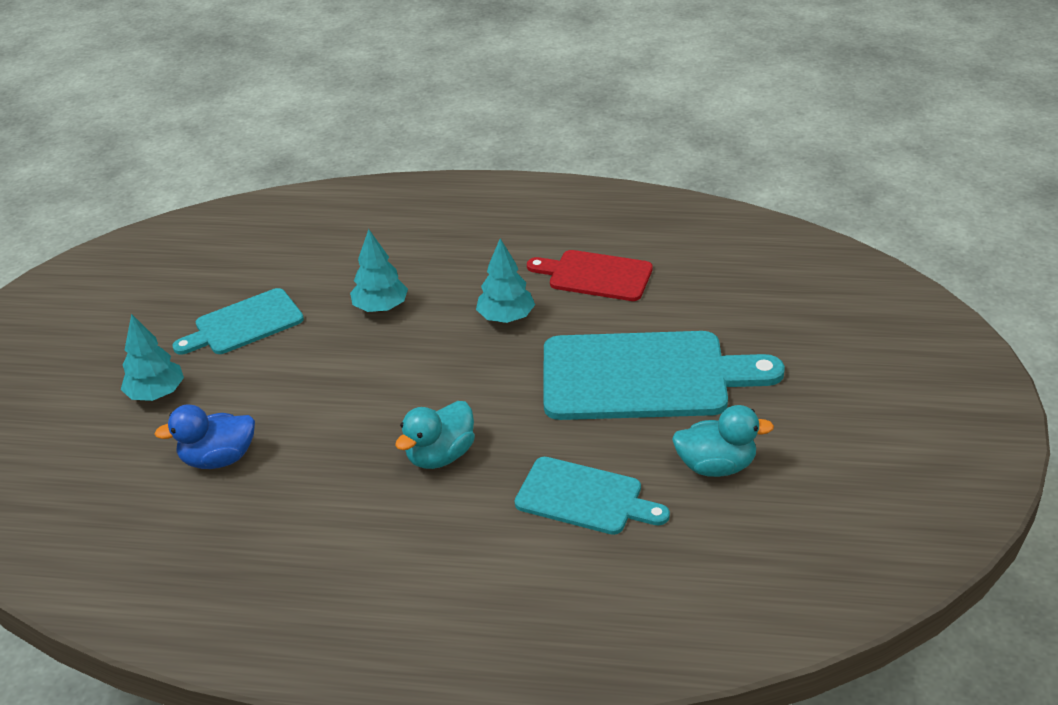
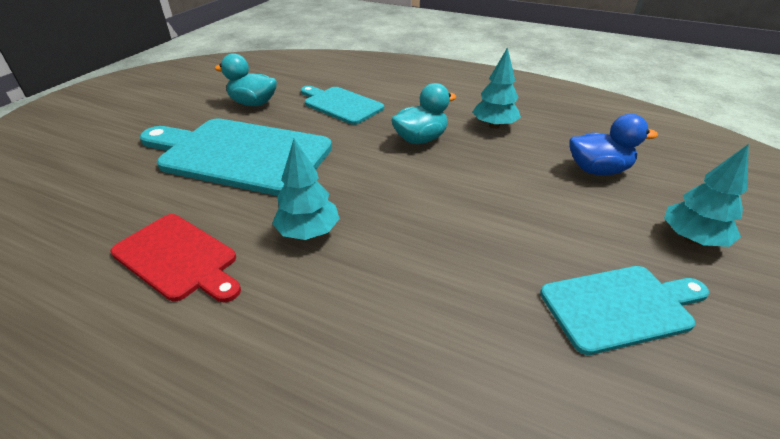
camera: 165 degrees left, 0 degrees up
(381, 307) = (440, 283): turquoise tree -> turquoise tree (494, 126)

